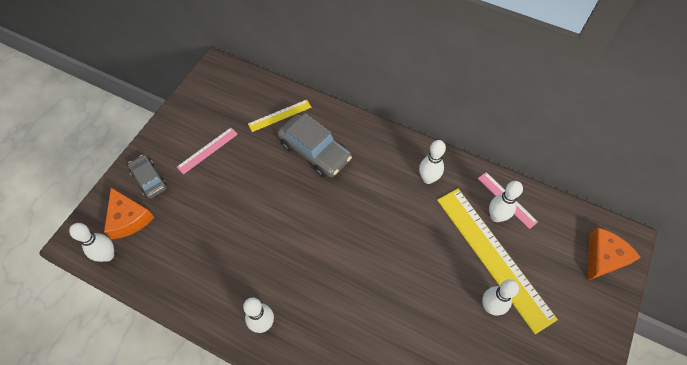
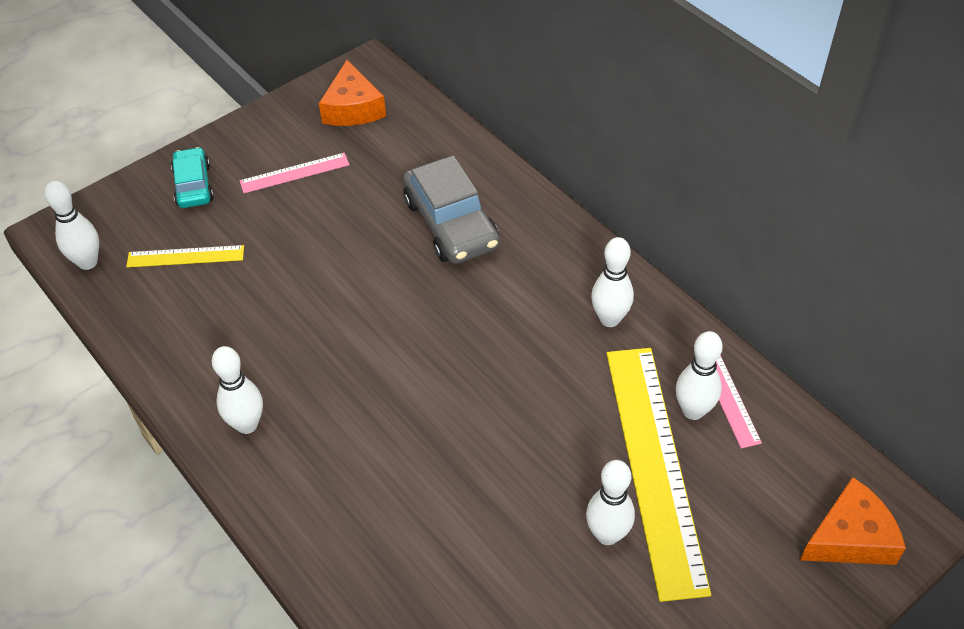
camera: 25 degrees right, 10 degrees down
(129, 219) = (139, 226): orange cheese -> orange cheese (352, 108)
(149, 179) = (193, 185): grey car -> turquoise car
(280, 115) = (425, 159): yellow ruler -> yellow ruler (185, 256)

